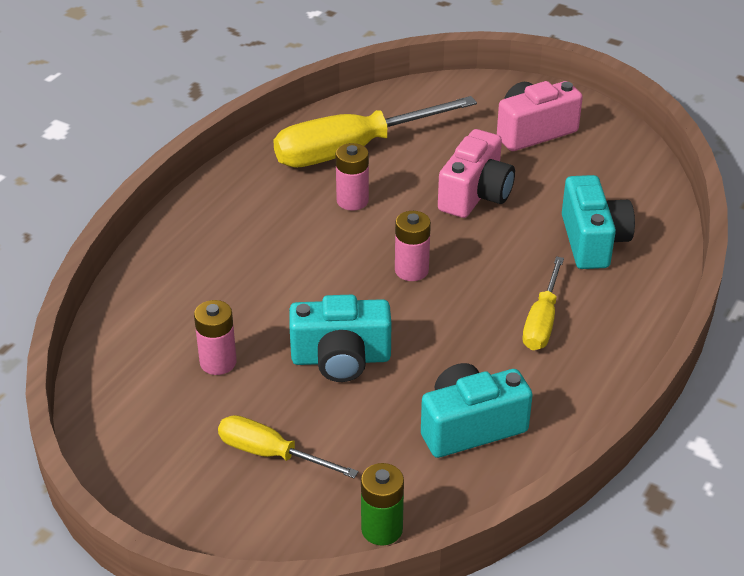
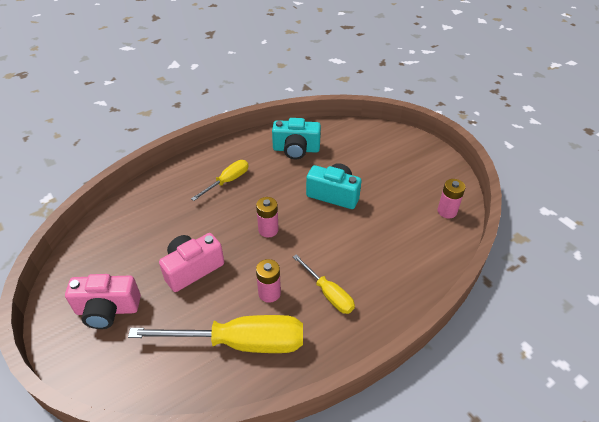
camera: 155 degrees left, 5 degrees up
(218, 362) = (395, 212): pink battery -> pink battery (447, 211)
(271, 454) = (385, 164): yellow screwdriver -> yellow screwdriver (328, 293)
(382, 529) = (354, 128): green battery -> none
(593, 241) = (161, 214): turquoise camera -> none

